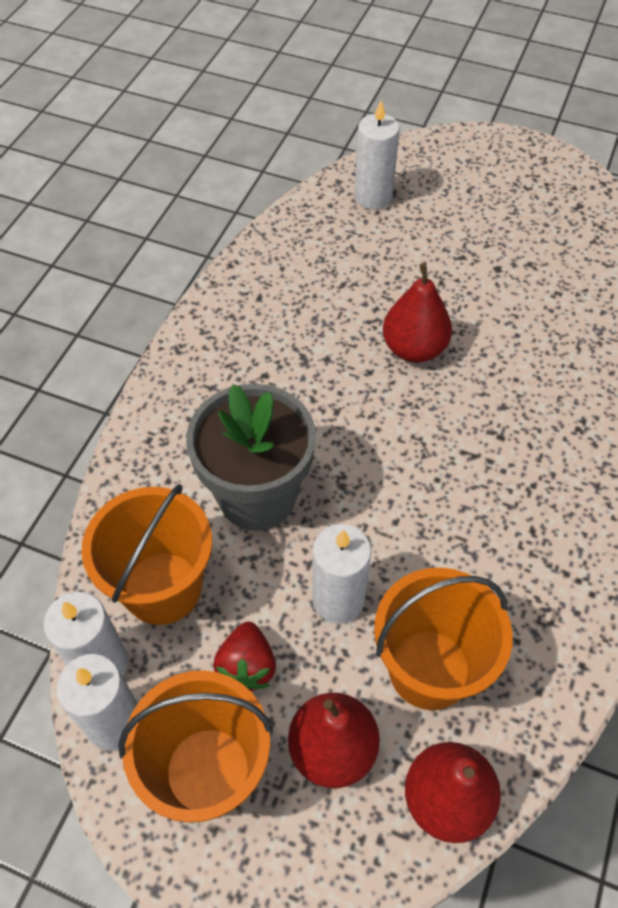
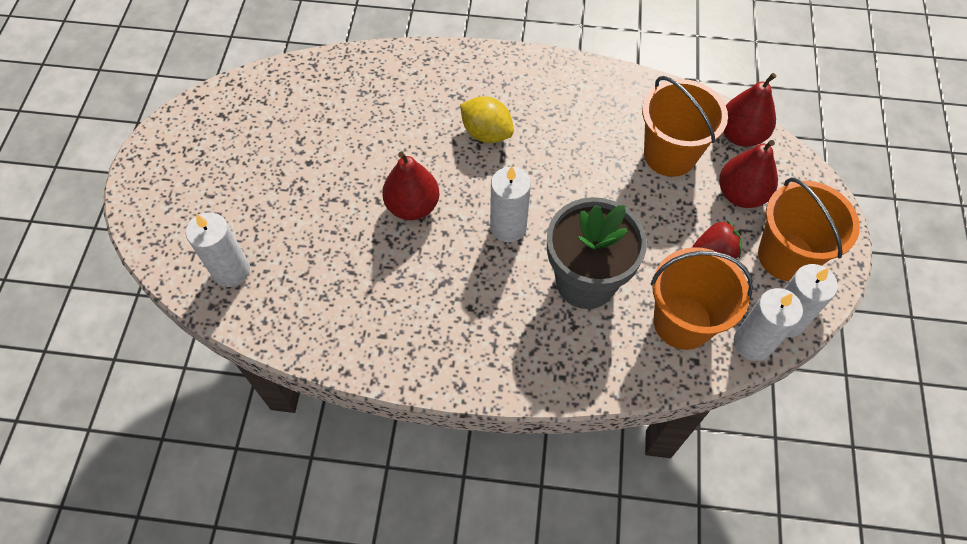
camera: 105 degrees left, 5 degrees up
(338, 599) = (645, 212): white candle -> white candle (508, 227)
(511, 445) = (486, 133): none -> yellow lemon

